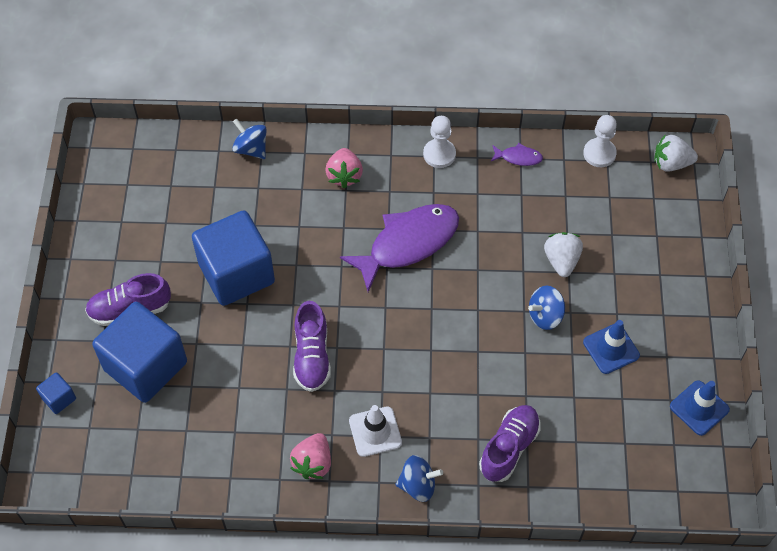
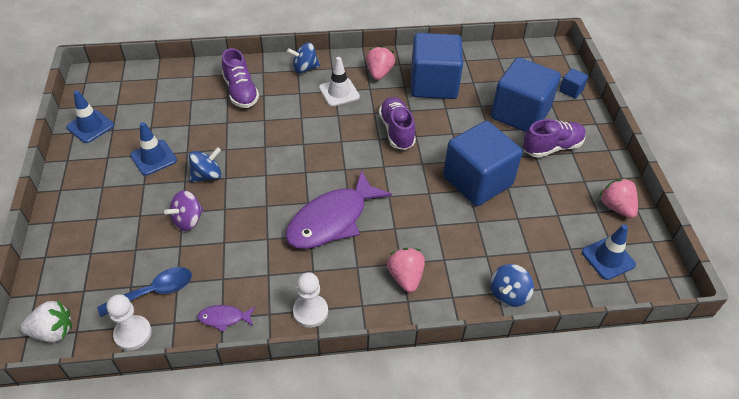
camera: 170 degrees right, 10 degrees down
(98, 224) = (616, 207): none -> pink strawberry
(138, 171) = (608, 258): none -> blue traffic cone
(242, 432) = (433, 84): none -> blue cube
(251, 149) = (508, 294): blue spinning top -> blue spinning top turned 90 degrees clockwise
(509, 448) = (241, 92): purple shoe -> purple shoe turned 45 degrees counterclockwise
(561, 261) = (188, 220): white strawberry -> purple spinning top
(586, 189) = (154, 291): none -> blue spoon

